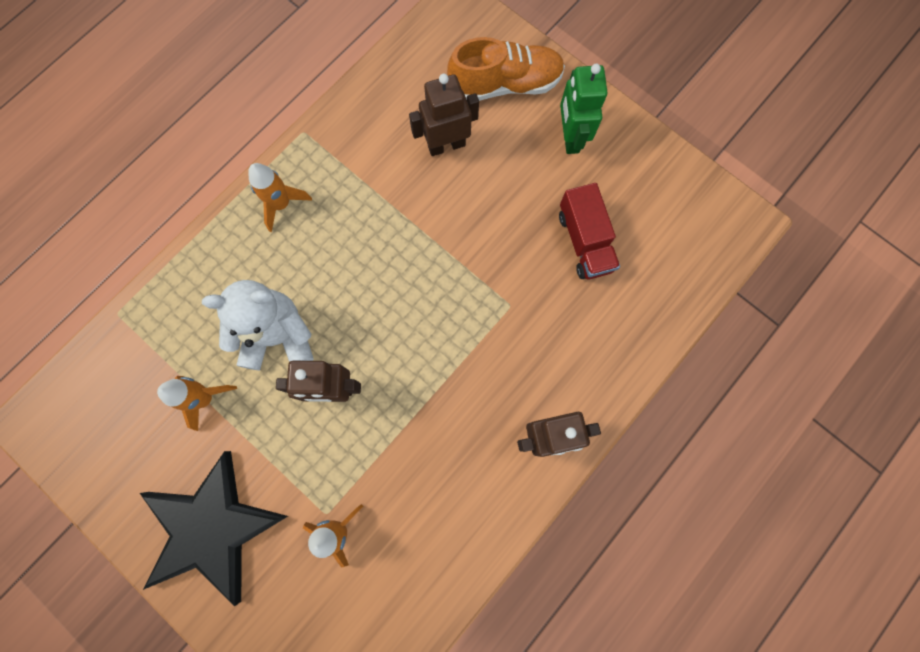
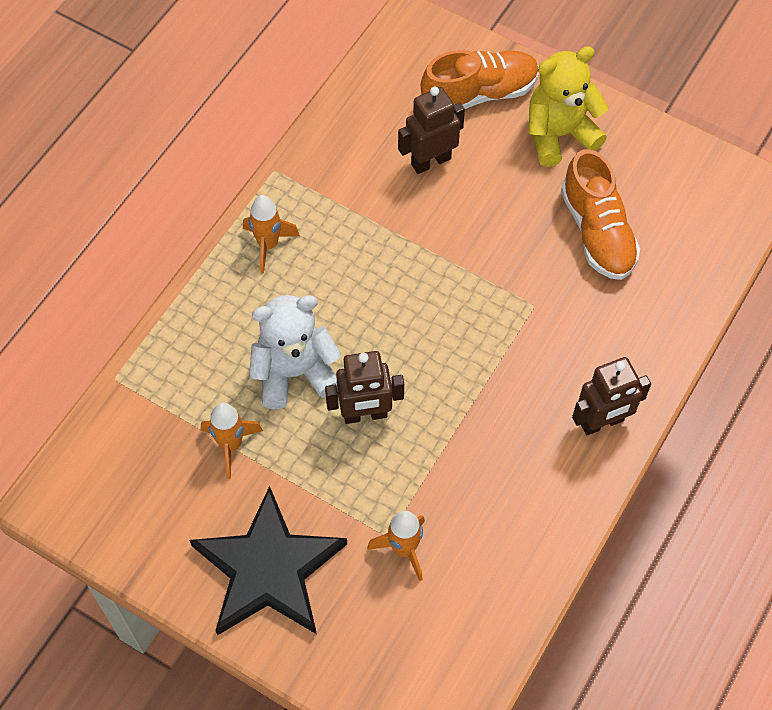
camera: 10 degrees left, 15 degrees down
(570, 137) = (559, 134): green robot -> yellow teddy bear
(584, 241) = (597, 232): red truck -> orange shoe

